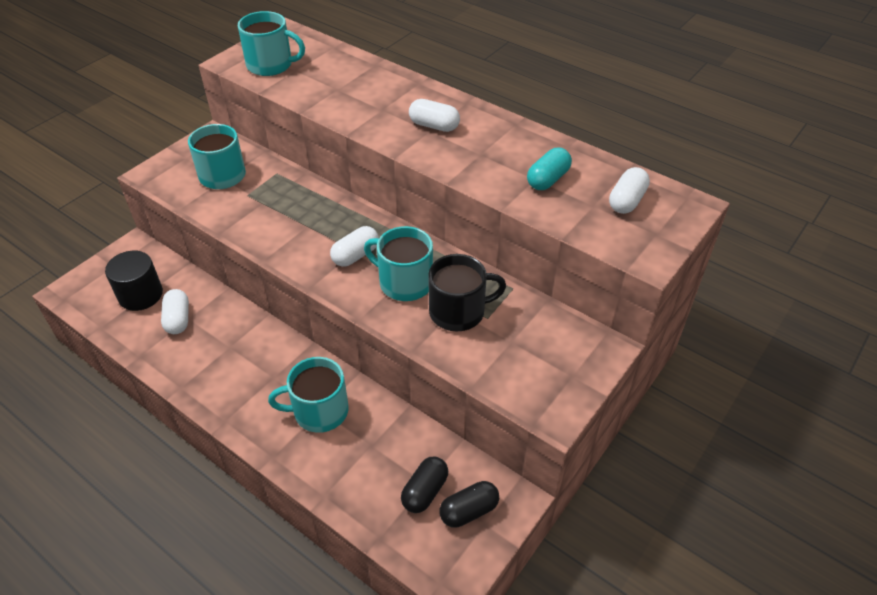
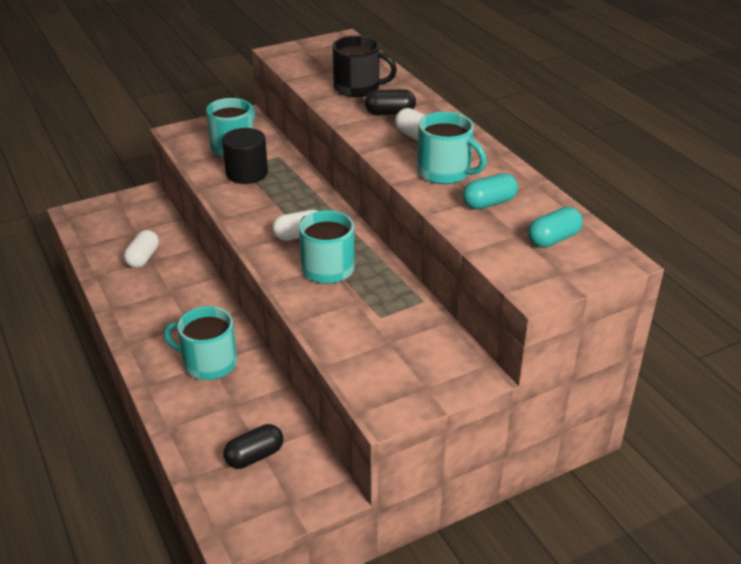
camera: 25 degrees right, 10 degrees down
(140, 295) = (126, 231): black cylinder -> black cylinder (247, 173)
(271, 65) = (310, 61): turquoise mug -> turquoise mug (445, 172)
(458, 311) = (358, 304): black mug -> black mug (358, 88)
(469, 511) = (282, 486): black capsule -> black capsule (390, 113)
(626, 201) = (553, 239): white capsule -> turquoise capsule

